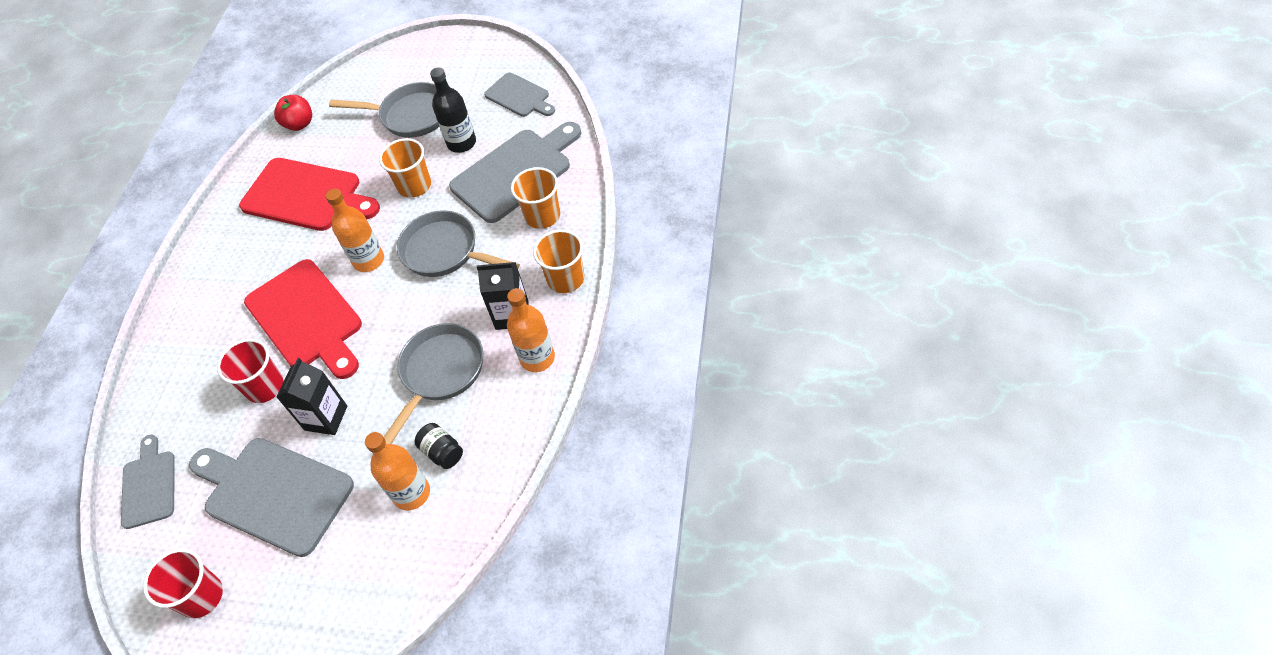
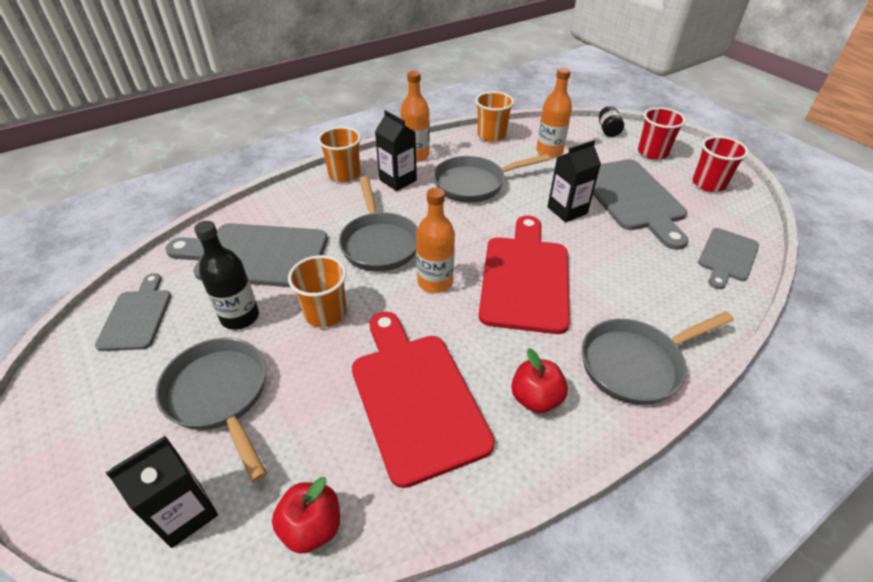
camera: 140 degrees left, 10 degrees down
(185, 320) = (636, 364): none -> grey pan
(236, 249) = (535, 398): none -> red apple
(265, 387) = (596, 256): red cup -> red cup (652, 152)
(360, 85) = (185, 513): none -> black carton
(442, 452) = (515, 155): black jar -> black jar (608, 130)
(542, 216) = (295, 214): orange cup -> orange cup (491, 135)

